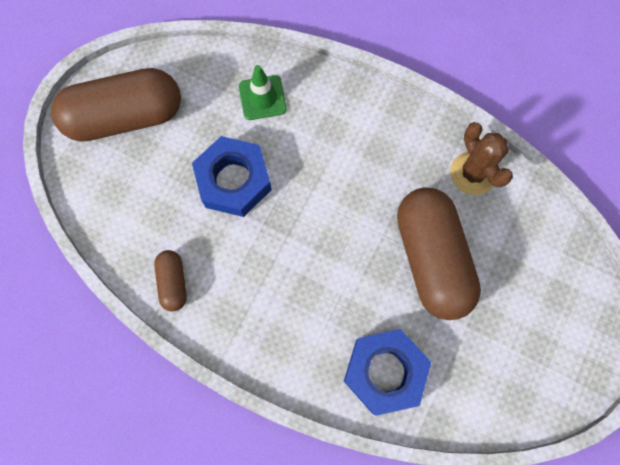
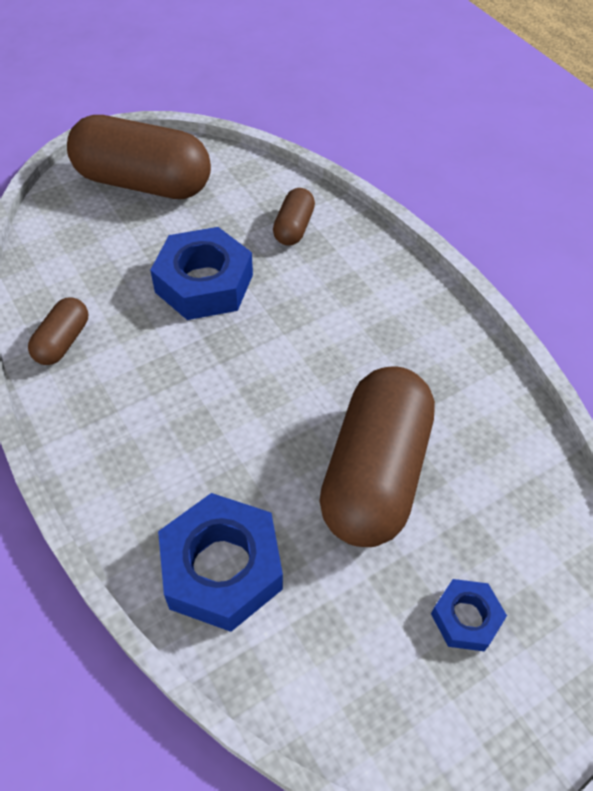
camera: 30 degrees right, 20 degrees down
(262, 98) = (293, 228): green traffic cone -> brown capsule
(473, 173) = (491, 410): brown cactus -> none
(531, 318) = (466, 618): none -> blue nut

